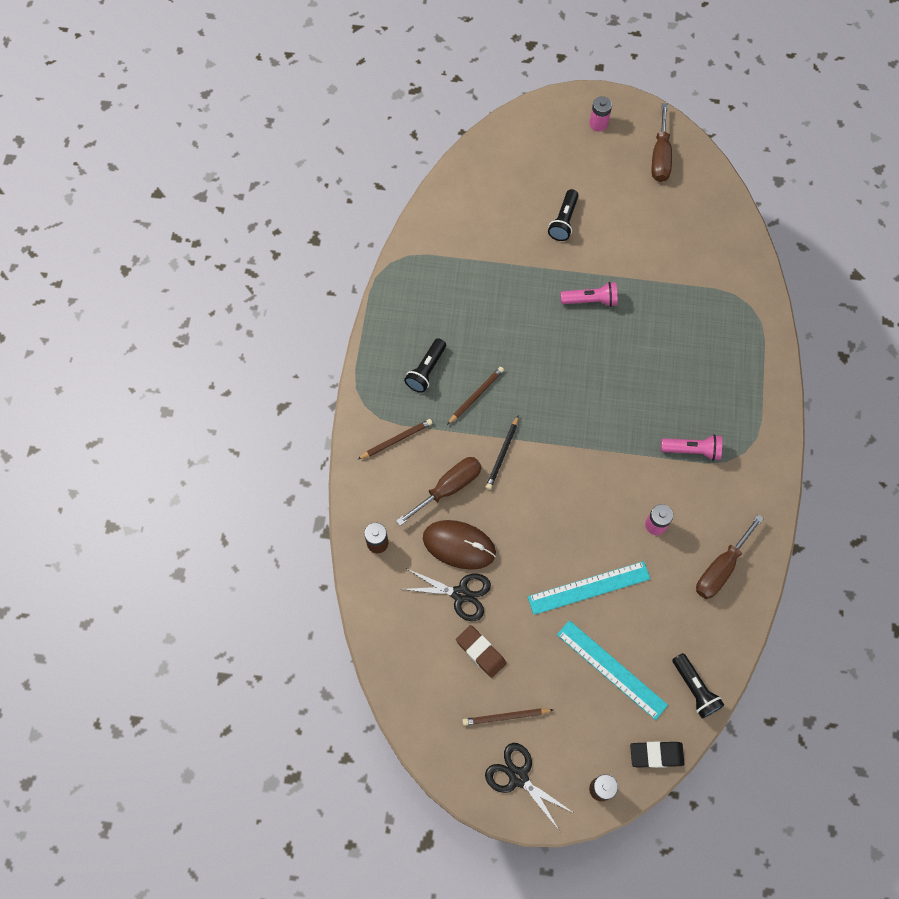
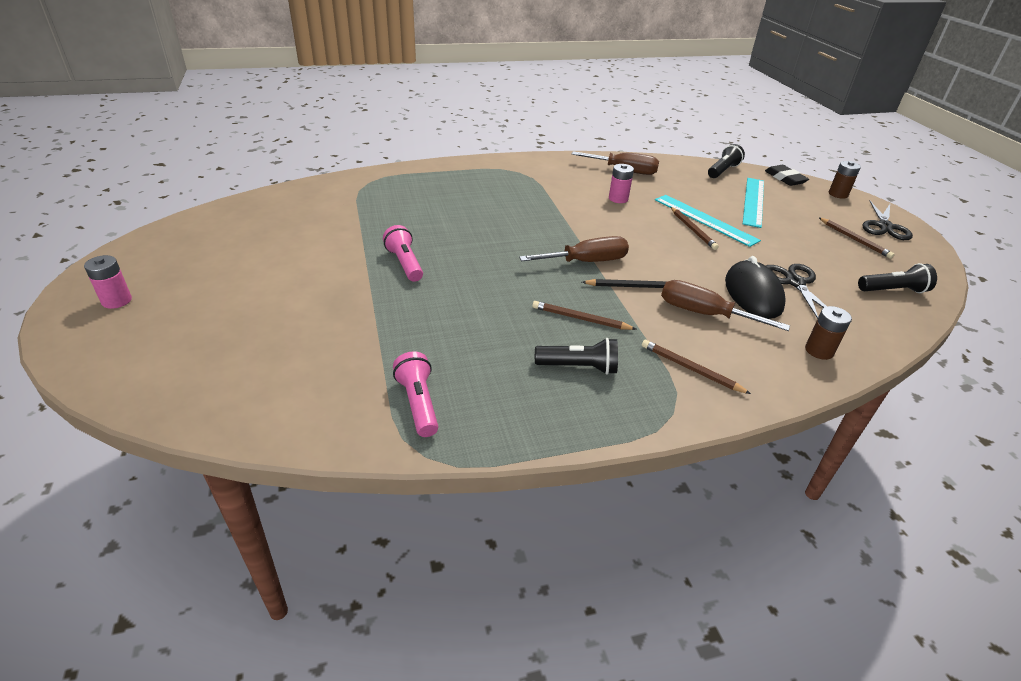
camera: 115 degrees left, 30 degrees down
(459, 545) = (753, 293): brown mouse -> black mouse
(481, 652) = (826, 261): brown eraser -> none
(563, 221) = (294, 301): black flashlight -> black flashlight (893, 290)
(573, 562) = (692, 230): none -> brown pencil
(660, 157) = (178, 249): brown screwdriver -> brown screwdriver (586, 262)
(692, 450) = (535, 191): pink flashlight -> pink flashlight (418, 403)

